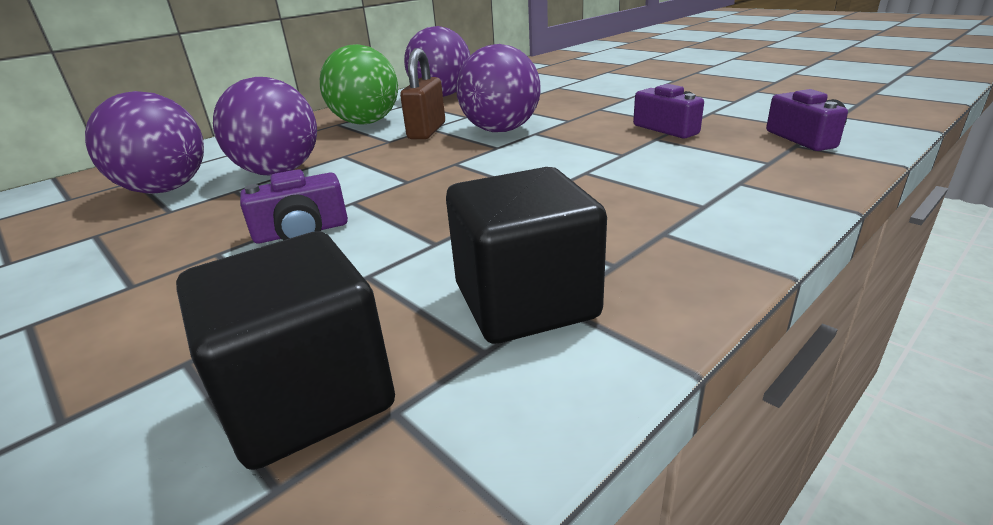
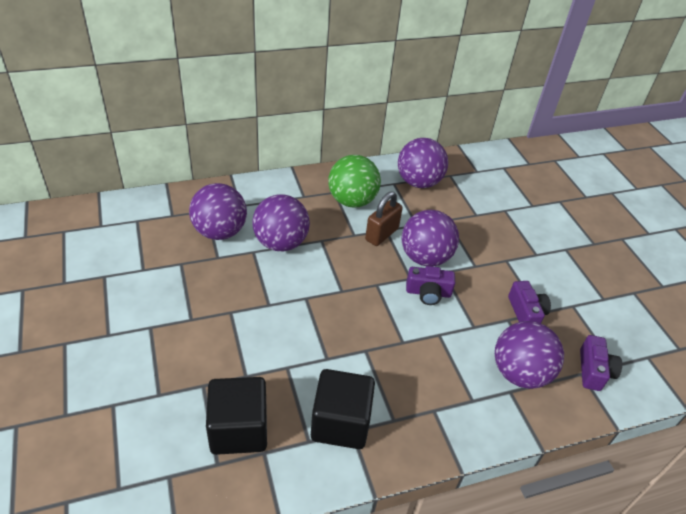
camera: 20 degrees right, 15 degrees up
(302, 232) = (272, 315): purple camera -> purple camera (428, 293)
(728, 166) = (519, 373): none -> purple ball

